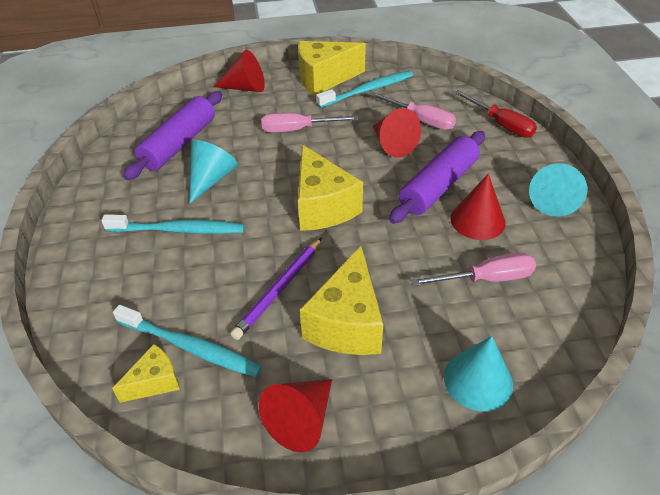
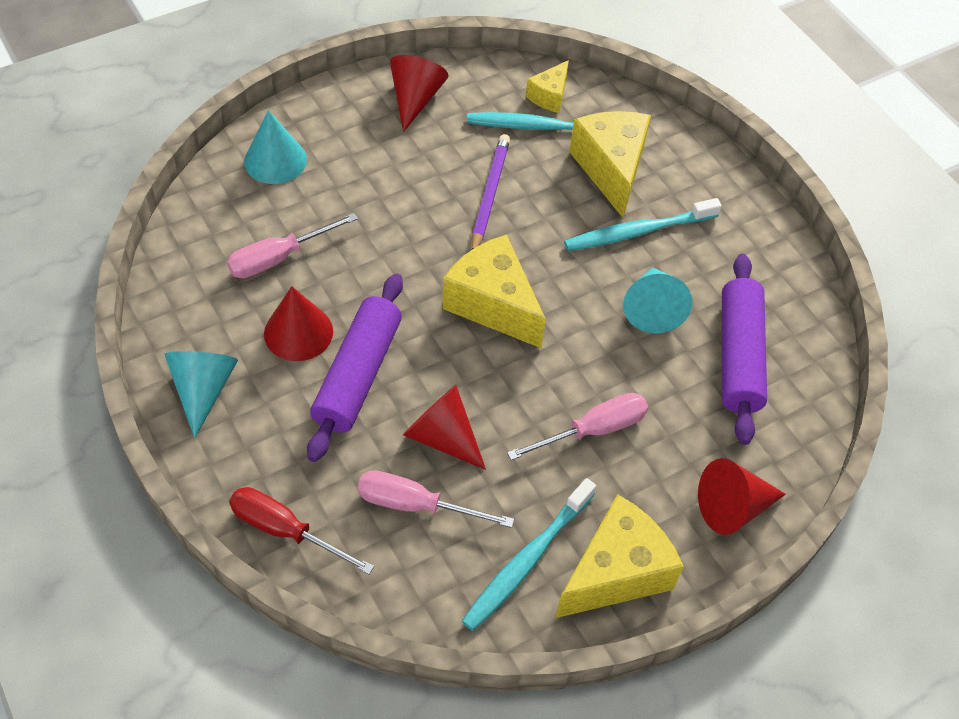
camera: 155 degrees right, 10 degrees up
(347, 323) = (408, 179): yellow cheese -> yellow cheese (611, 169)

